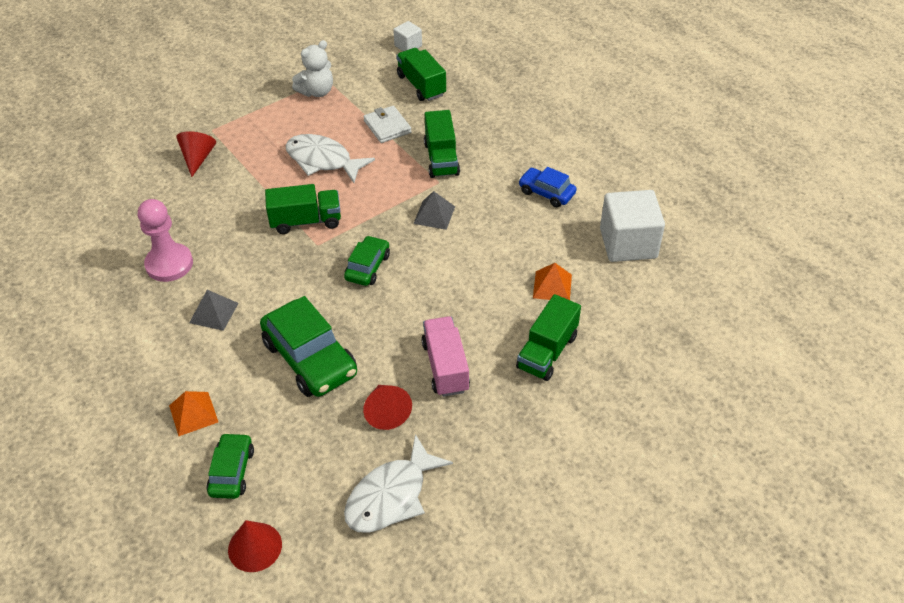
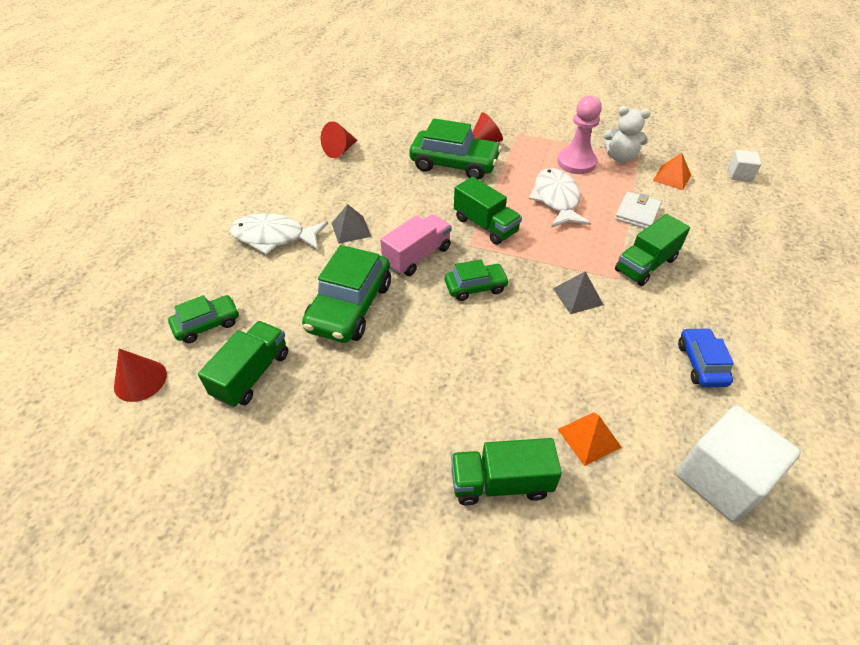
camera: 55 degrees right, 0 degrees up
(169, 264) = (376, 184): pink pawn -> pink pawn (576, 162)
(193, 413) = (249, 272): orange pyramid -> orange pyramid (672, 177)
(204, 196) = (454, 164): none -> green car
(386, 412) = (330, 389): red cone -> red cone (340, 150)
(391, 496) = (239, 447): white fish -> white fish (274, 237)
(421, 85) = (709, 206): green truck -> green truck (252, 374)
(445, 367) = (413, 405): pink truck -> pink truck (417, 256)

